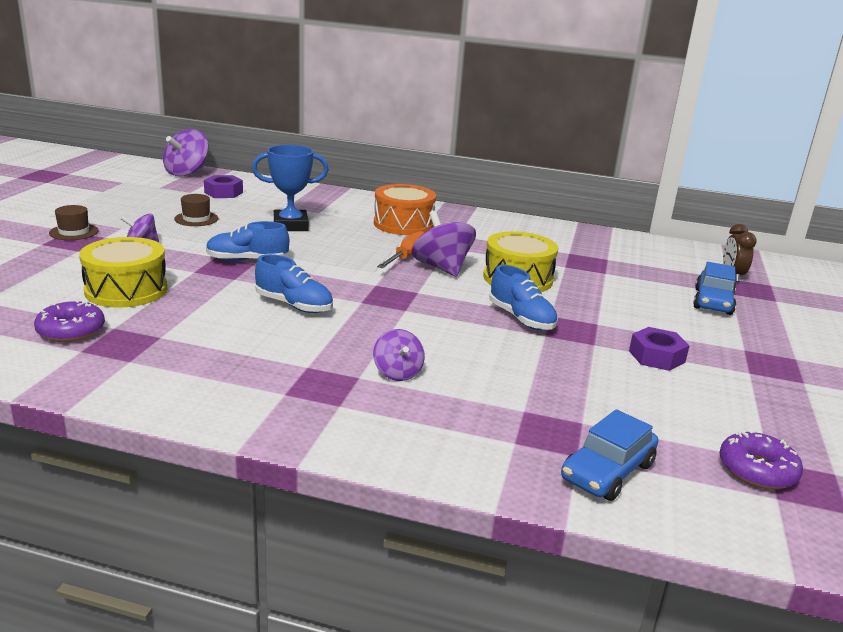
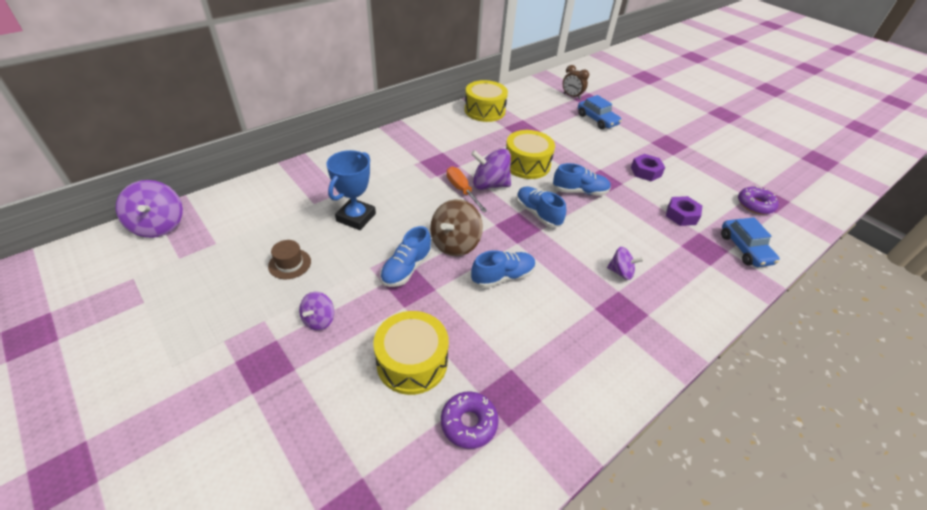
camera: 55 degrees left, 20 degrees up
(74, 232) = (243, 359): brown hat -> none
(223, 193) = (241, 223): purple nut -> purple nut (681, 215)
(314, 272) = (455, 243): none -> brown spinning top
(403, 224) = (404, 164): orange drum -> none
(432, 302) = (538, 214): none -> blue shoe
(579, 237) = (484, 111): none -> yellow drum

